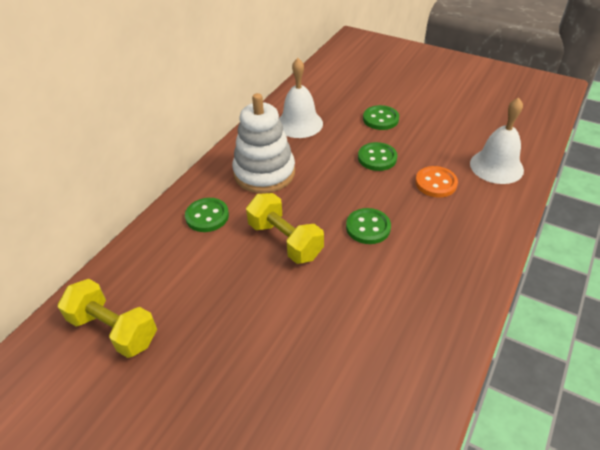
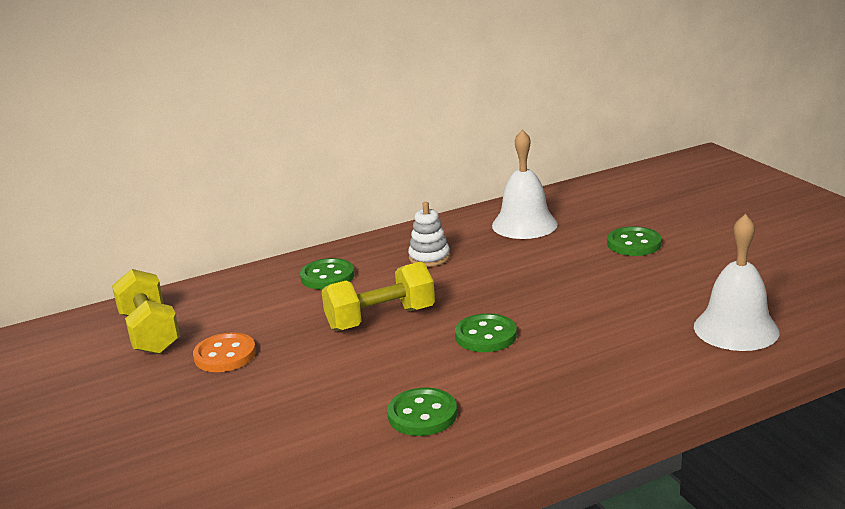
camera: 35 degrees right, 20 degrees down
(264, 173) = (429, 257): white stacking toy -> white stacking toy, size x0.51
(285, 240) = (380, 319): yellow dumbbell -> yellow dumbbell turned 75 degrees clockwise
(377, 158) = (579, 278): green button -> green button (422, 414)
(436, 183) = (625, 321): orange button -> orange button (225, 355)

